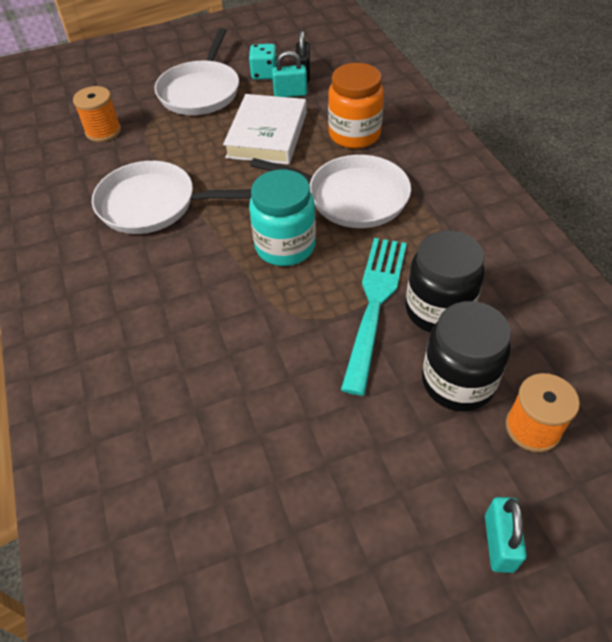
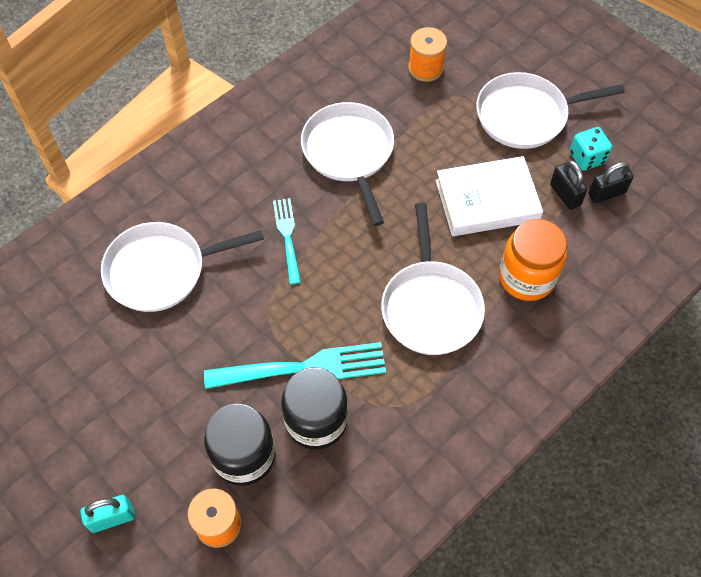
camera: 65 degrees right, 10 degrees up
(186, 401) = (161, 270): none -> white pan
(217, 276) = (288, 237): none -> turquoise fork
(285, 246) = (342, 274): turquoise jar -> none
(290, 94) = (565, 194): turquoise padlock -> black padlock

